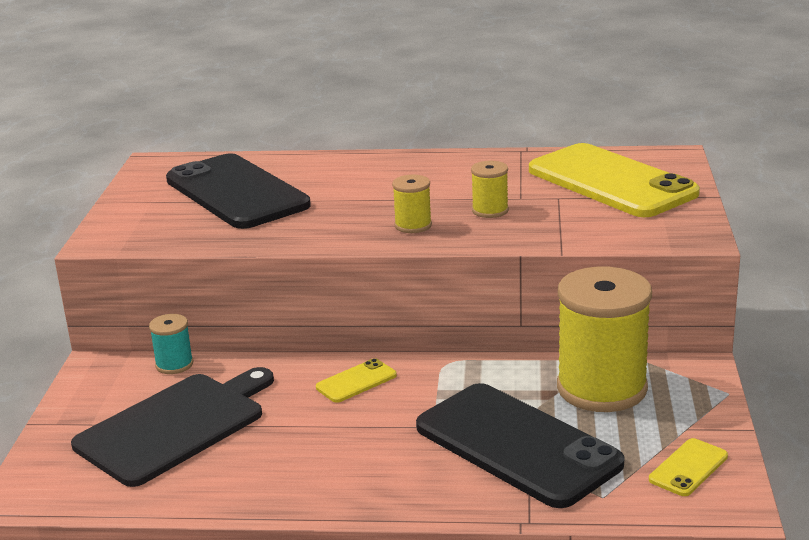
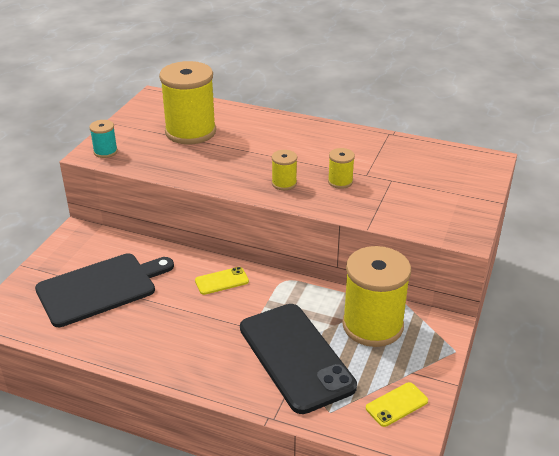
camera: 15 degrees right, 10 degrees up
(174, 364) = (121, 241): turquoise spool -> turquoise spool (105, 152)
(237, 193) = (190, 132): black phone -> yellow spool
(611, 182) = (434, 174): yellow phone -> none

